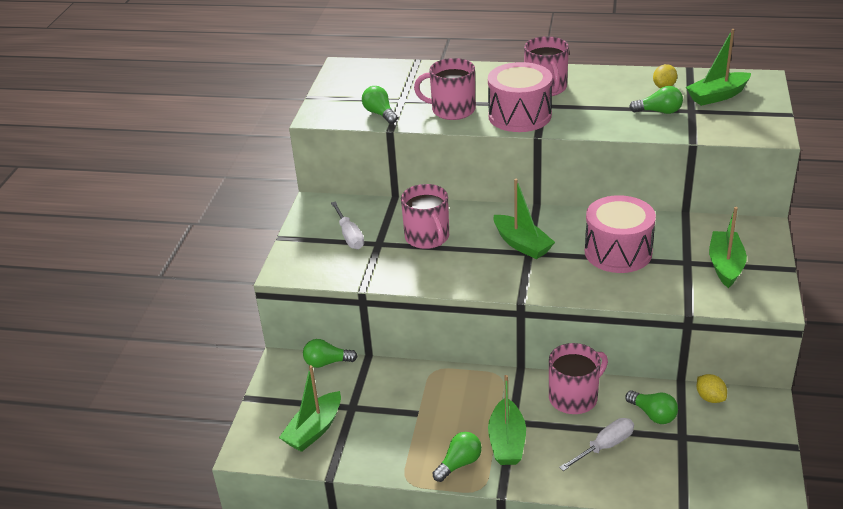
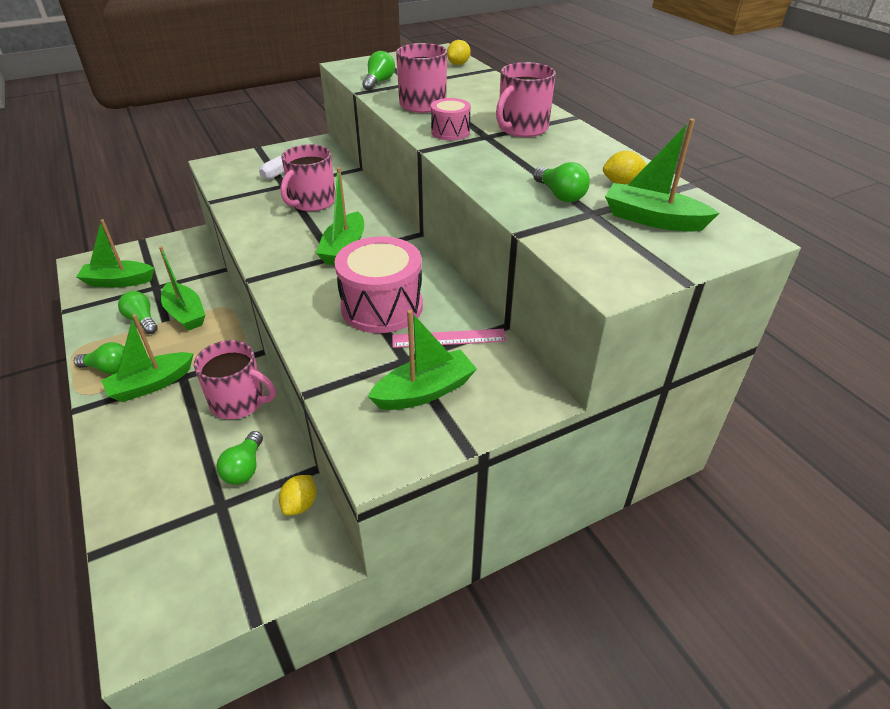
camera: 50 degrees right, 5 degrees up
(327, 363) = (203, 255): green light bulb -> green light bulb (142, 320)
(387, 69) = (458, 64): none -> yellow lemon
(419, 398) = (185, 314): none -> green boat
(519, 116) = (450, 132): pink drum -> pink drum, size x0.53
(604, 446) = (175, 451): white screwdriver -> none
(679, 238) = (449, 338): none -> pink ruler

